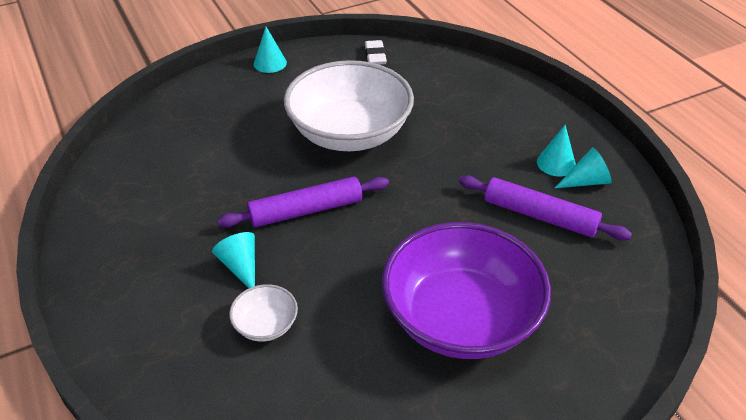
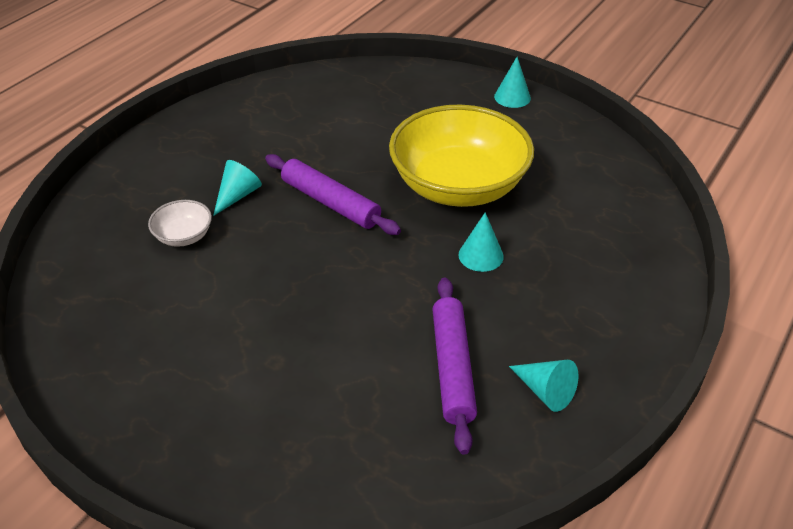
camera: 60 degrees right, 0 degrees up
(349, 133) = (458, 186): white bowl -> yellow bowl
(375, 56) = (598, 154): white eraser -> none
(461, 318) = (263, 355): purple bowl -> none
(556, 163) = (554, 355): turquoise cone -> turquoise cone (481, 255)

